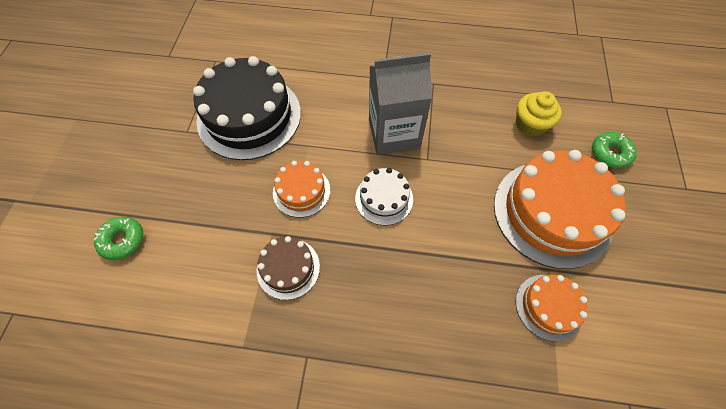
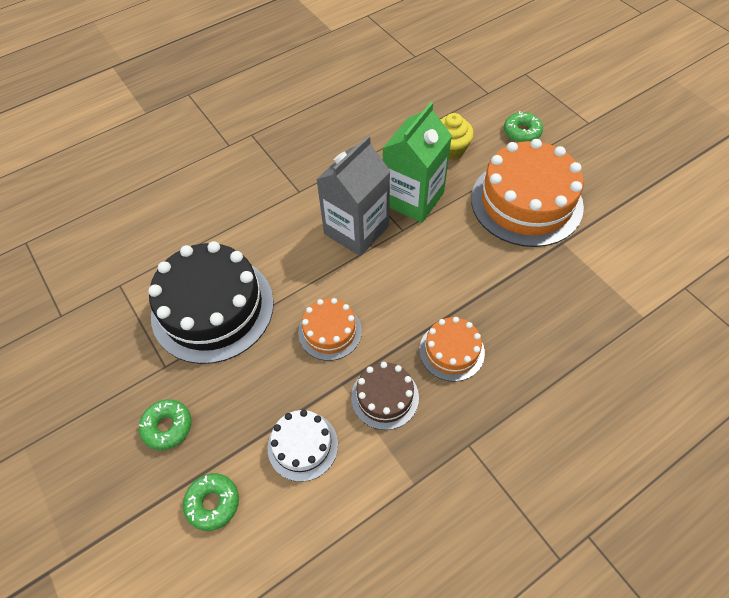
camera: 40 degrees left, 5 degrees down
(149, 170) = (167, 427): none -> green donut
(384, 198) = (401, 285): white cake -> white cake (302, 445)
(460, 142) = (413, 198): none -> green carton
(548, 307) = (585, 267): orange cake -> orange cake (451, 351)

